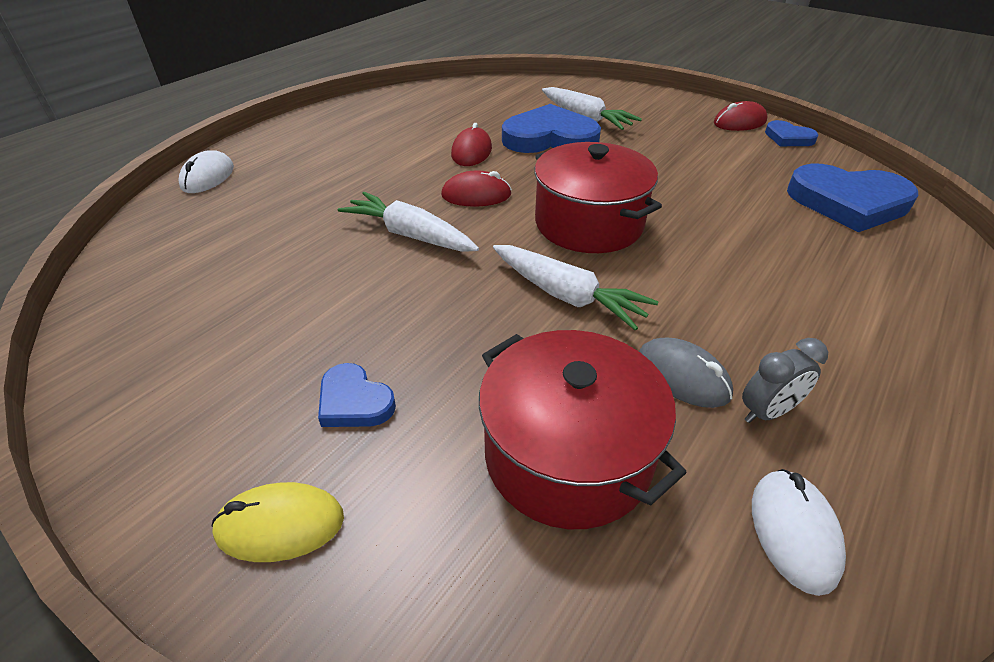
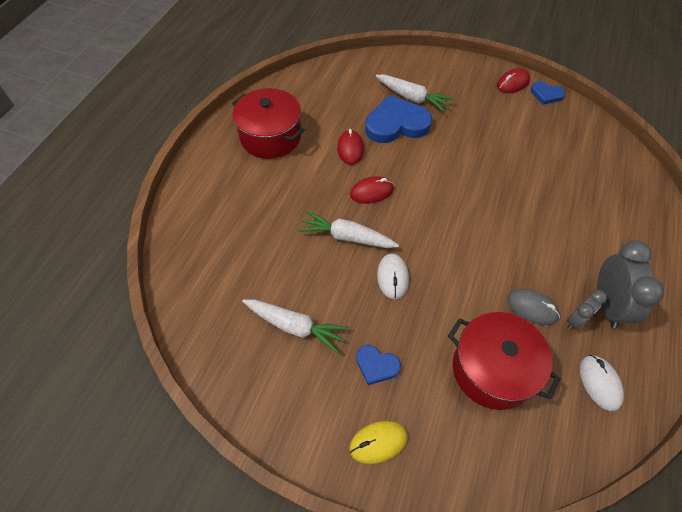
camera: 15 degrees left, 15 degrees up
(208, 177) = (184, 211): white mouse -> white mouse (392, 277)
(566, 295) = (456, 265): white carrot -> white carrot (295, 326)
(588, 223) = (449, 203): red pot -> red pot (270, 137)
(839, 401) = (607, 305): none -> grey clock
(848, 202) = (590, 152): blue heart -> none

